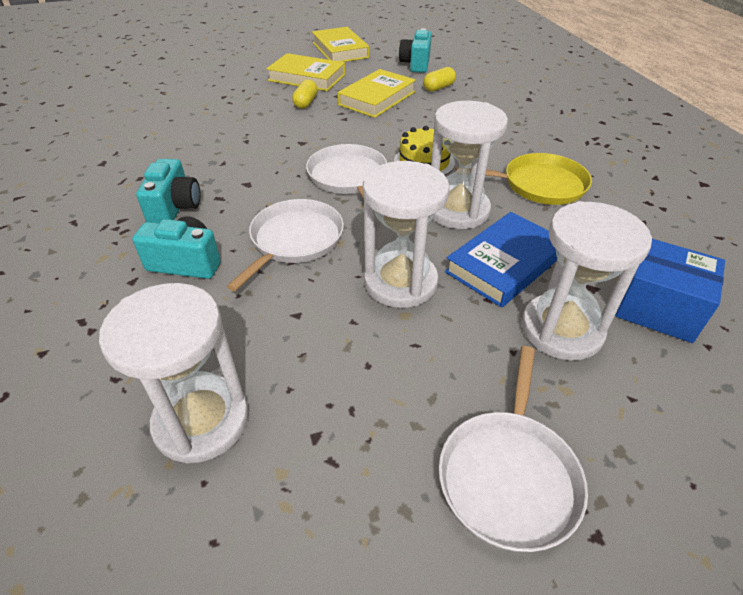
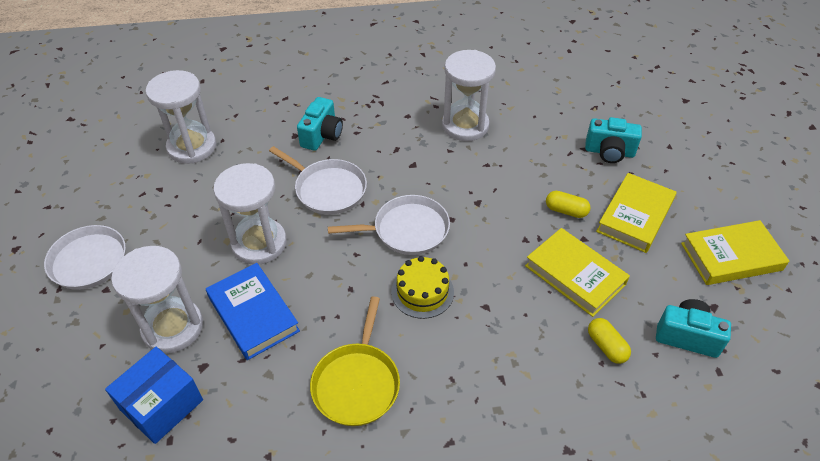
camera: 100 degrees right, 5 degrees up
(175, 208) = (388, 127): turquoise camera -> turquoise camera (609, 152)
(457, 210) = (334, 300): white hourglass -> white hourglass (465, 125)

